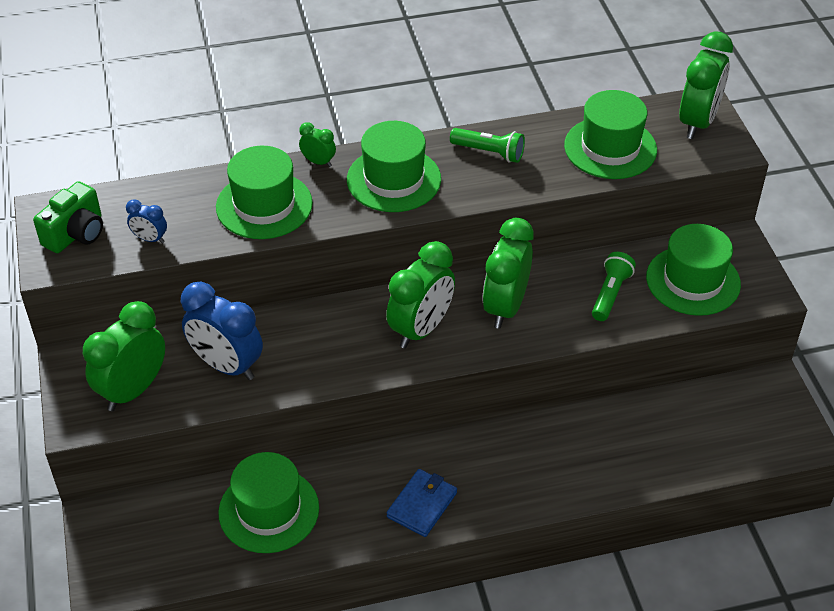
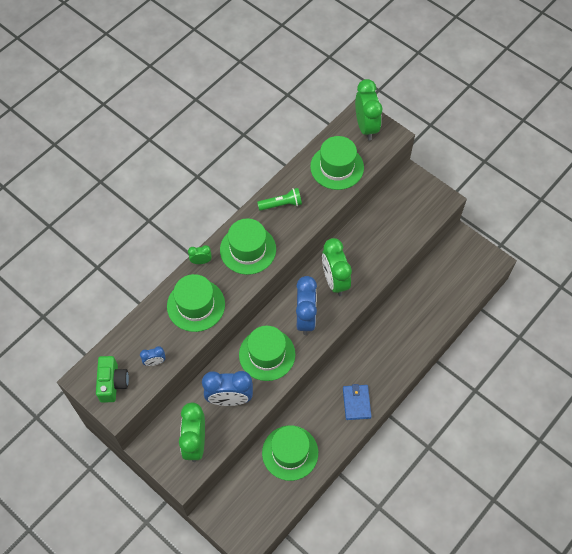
camera: 35 degrees left, 15 degrees up
(421, 329) = (305, 318): green clock -> blue clock
(610, 294) = (376, 243): green flashlight -> none
(693, 281) = (407, 212): green hat -> green hat (267, 354)

